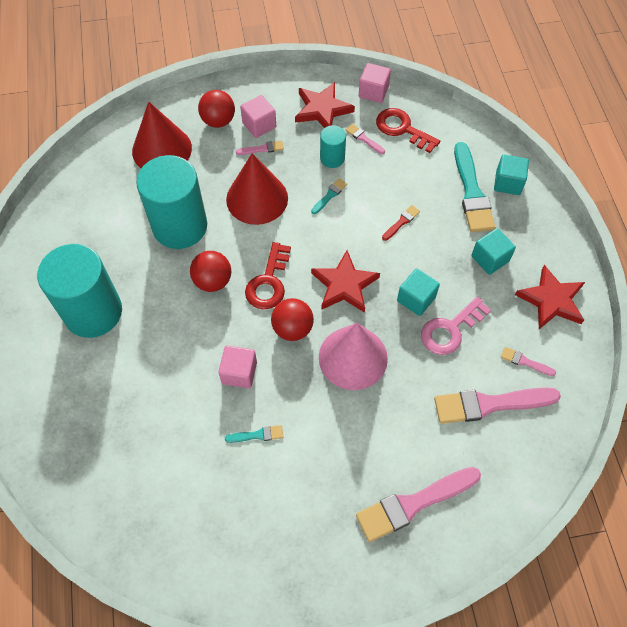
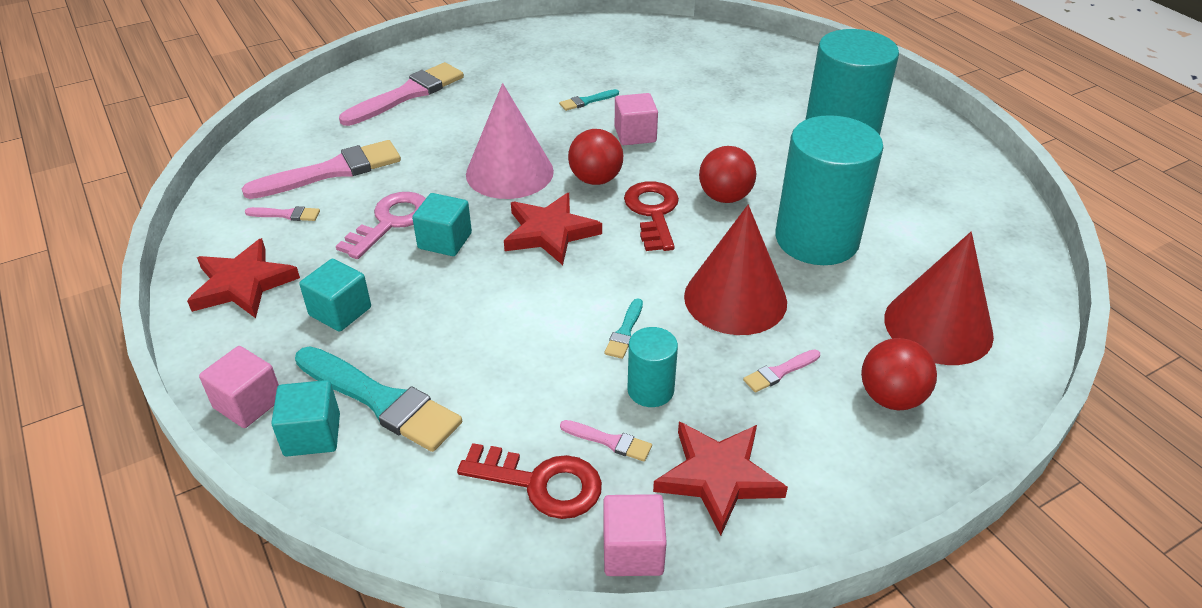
camera: 160 degrees right, 20 degrees down
(259, 125) = (814, 411): pink cube -> pink cube (248, 403)
(401, 222) = (493, 324): red brush -> none
(471, 192) = (380, 400): turquoise brush -> turquoise brush turned 150 degrees clockwise

